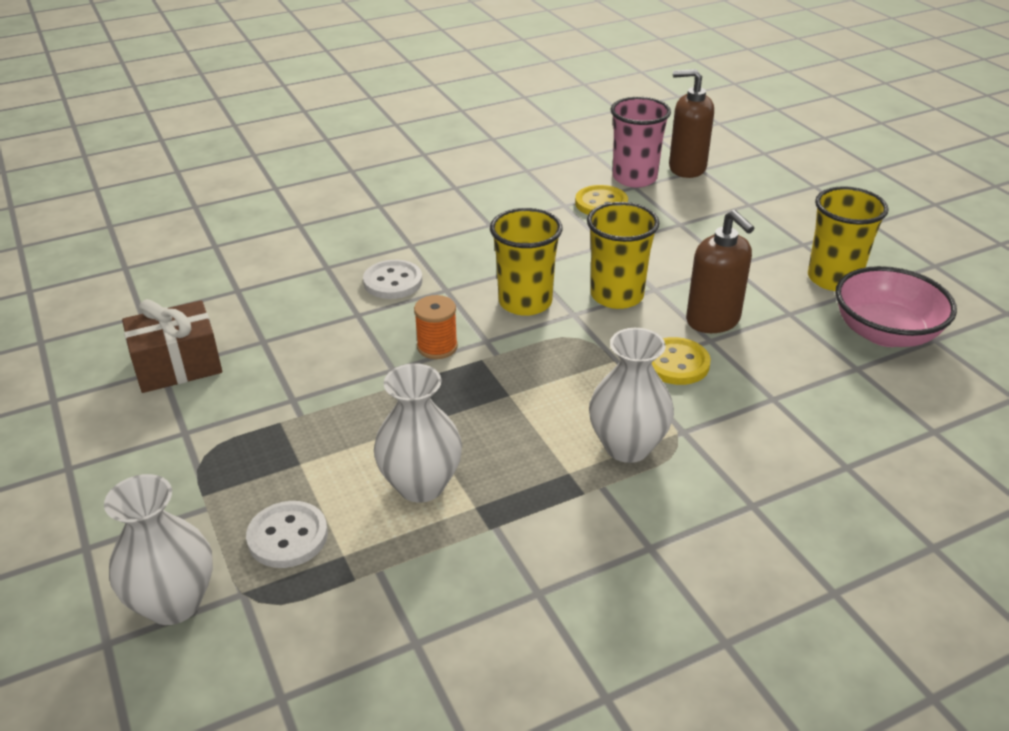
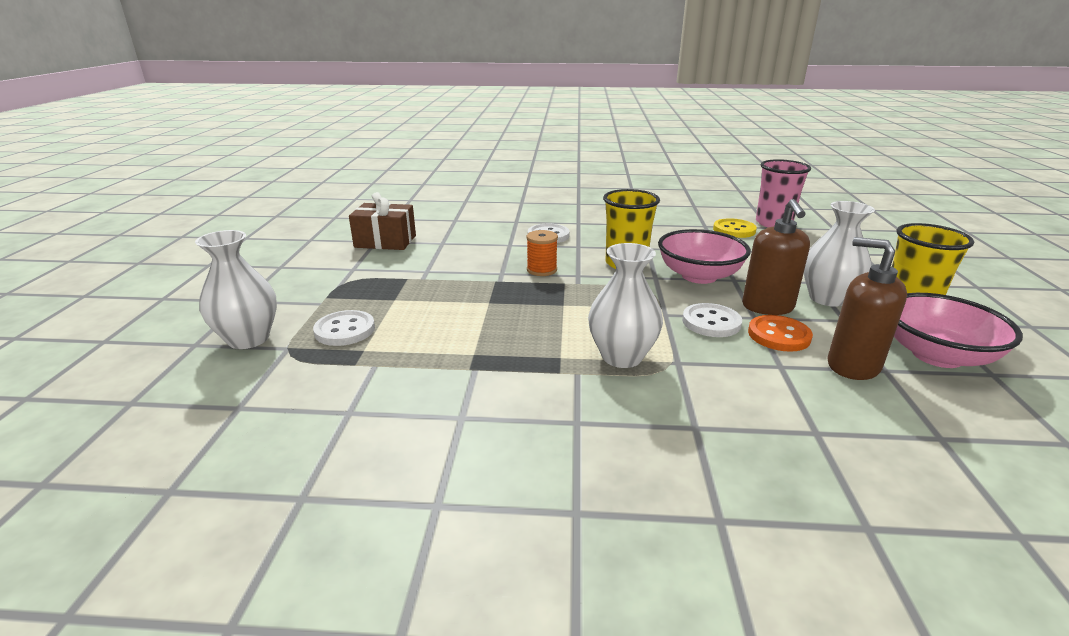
camera: 30 degrees right, 10 degrees down
(421, 485) = (452, 331): white vase -> white vase (827, 298)
(617, 296) = (699, 276): yellow cup -> pink bowl
(676, 363) = (711, 322): yellow button -> white button
(686, 168) = (822, 226): brown soap dispenser -> brown soap dispenser (852, 366)
(747, 358) = (779, 335): none -> orange button

